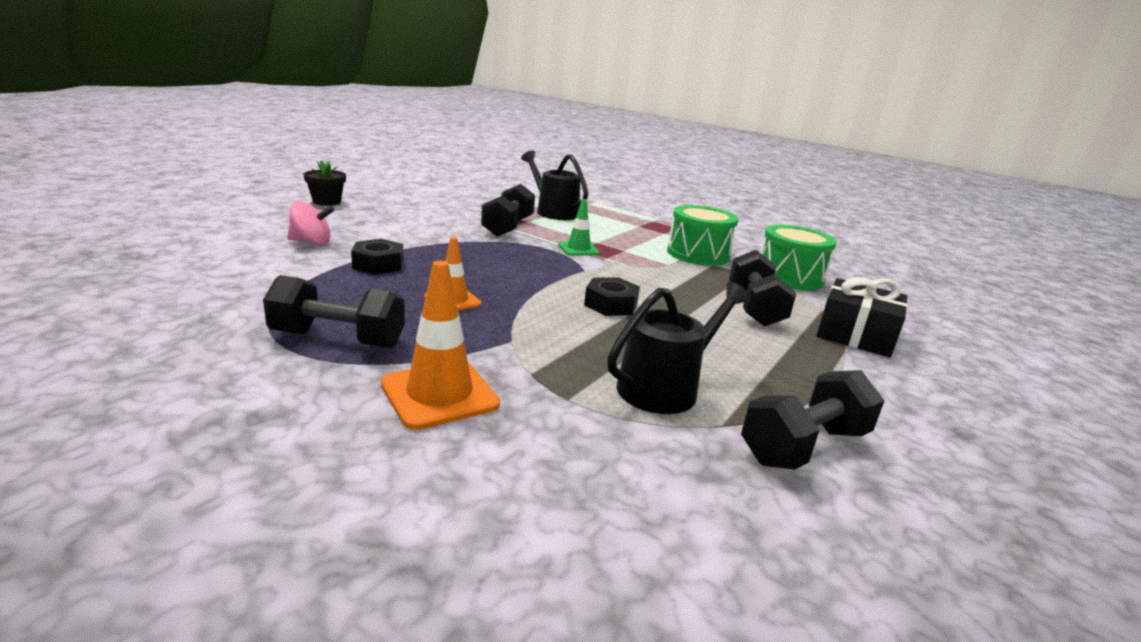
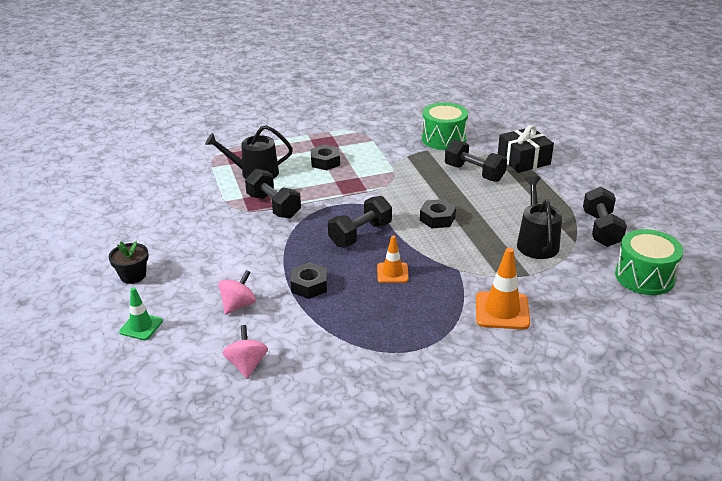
camera: 50 degrees left, 10 degrees up
(200, 263) = (247, 365): none -> pink spinning top
(338, 339) = (419, 329): black dumbbell -> black dumbbell (360, 234)
(578, 249) = (342, 194): green traffic cone -> green traffic cone (141, 326)
(624, 233) = (325, 162): none -> black nut
(698, 254) = (385, 152): green drum -> green drum (644, 277)

